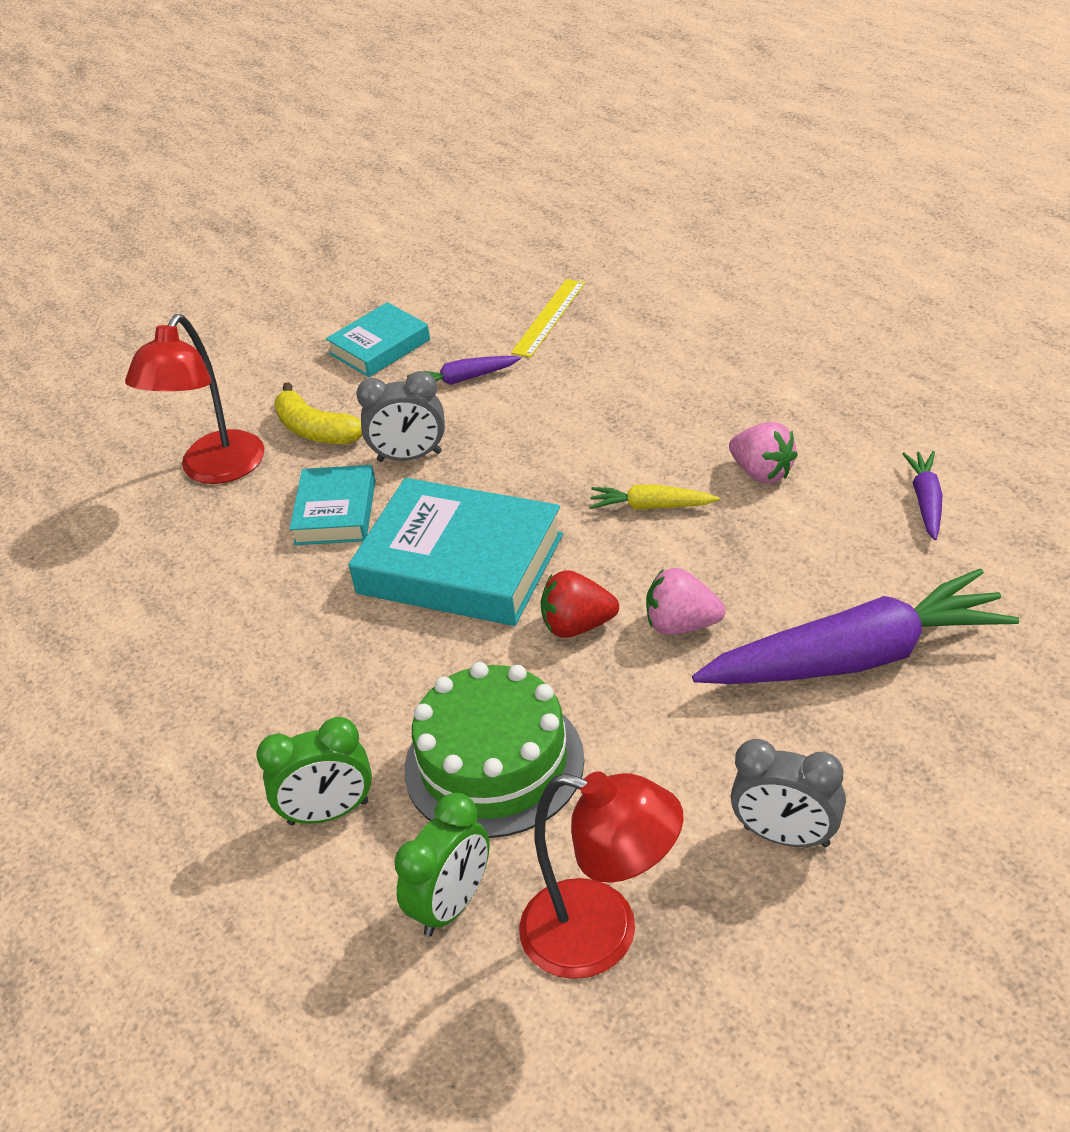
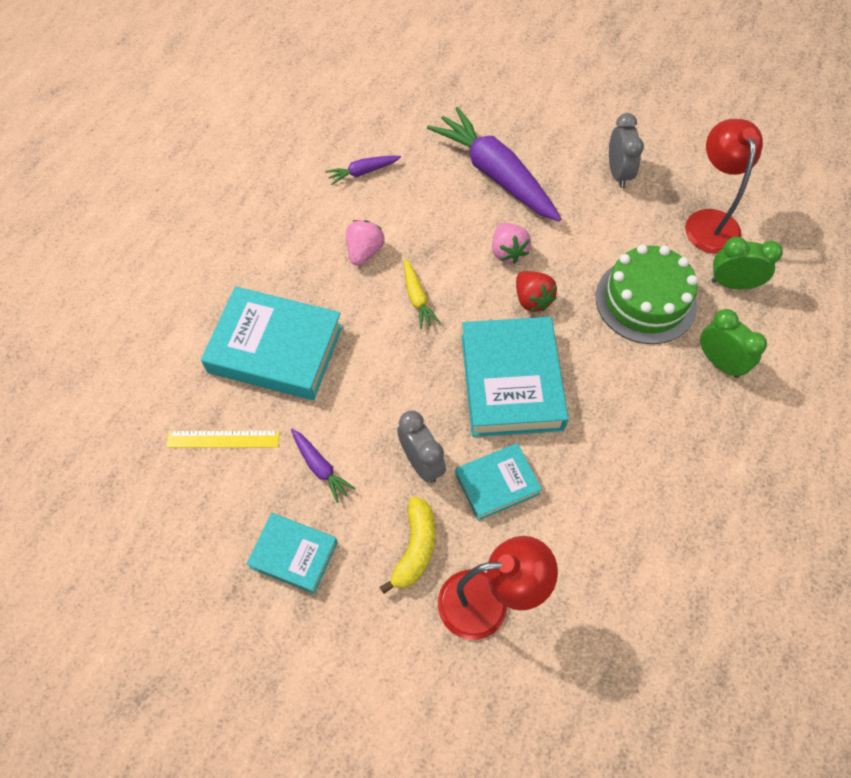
camera: 120 degrees left, 20 degrees up
(645, 370) = (275, 349): none -> turquoise book

